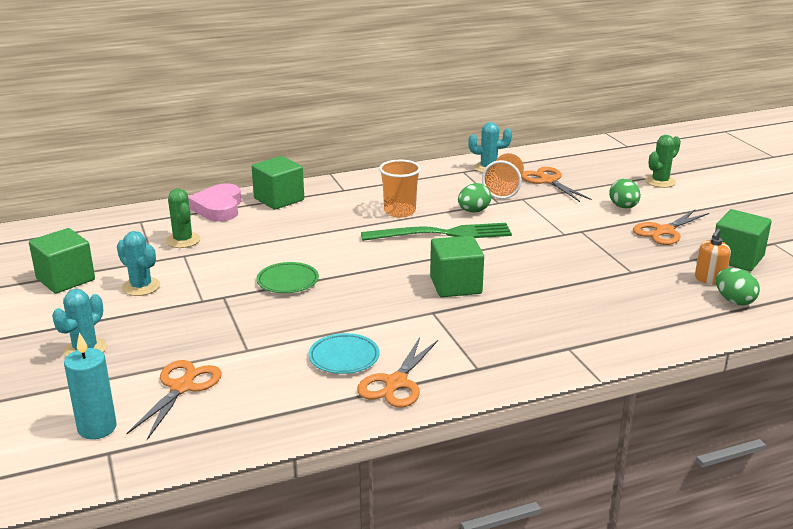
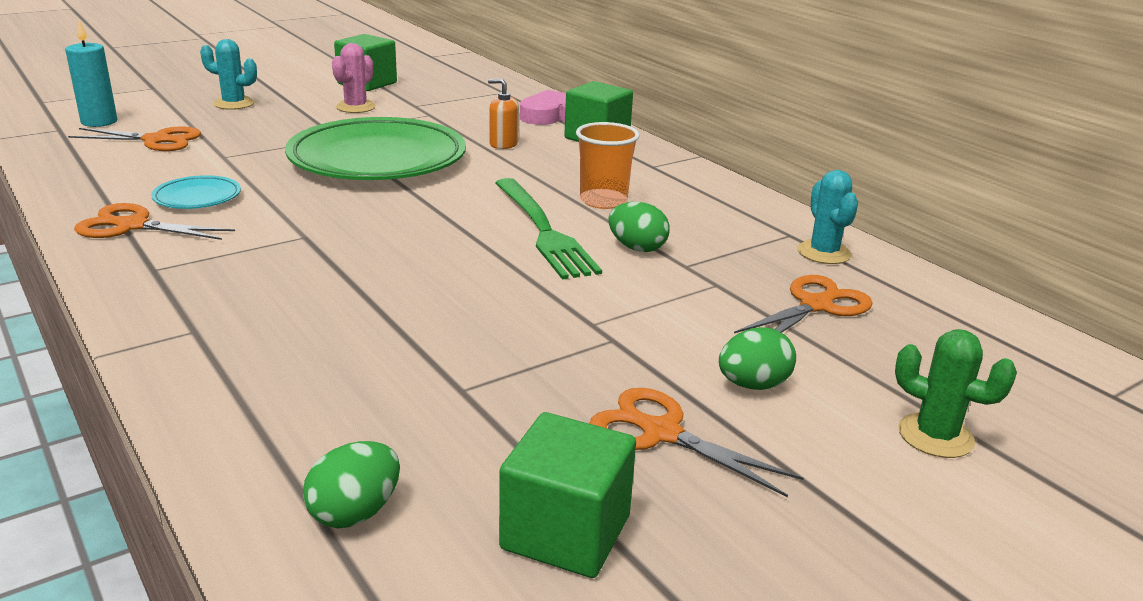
camera: 75 degrees right, 0 degrees up
(141, 287) = (356, 107): turquoise cactus -> pink cactus
(183, 240) = (464, 110): green cactus -> none
(288, 281) = (377, 159): green plate -> green plate, size x2.34
(455, 285) = (382, 246): green cube -> none
(504, 189) = (742, 268): orange cup -> none
(709, 279) = (449, 484): orange soap dispenser -> orange soap dispenser (503, 144)

